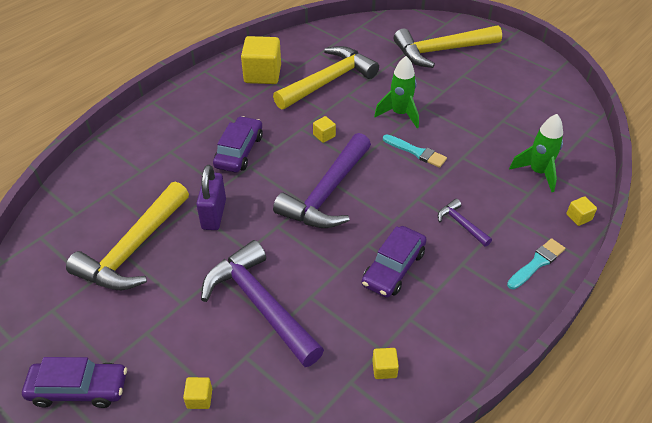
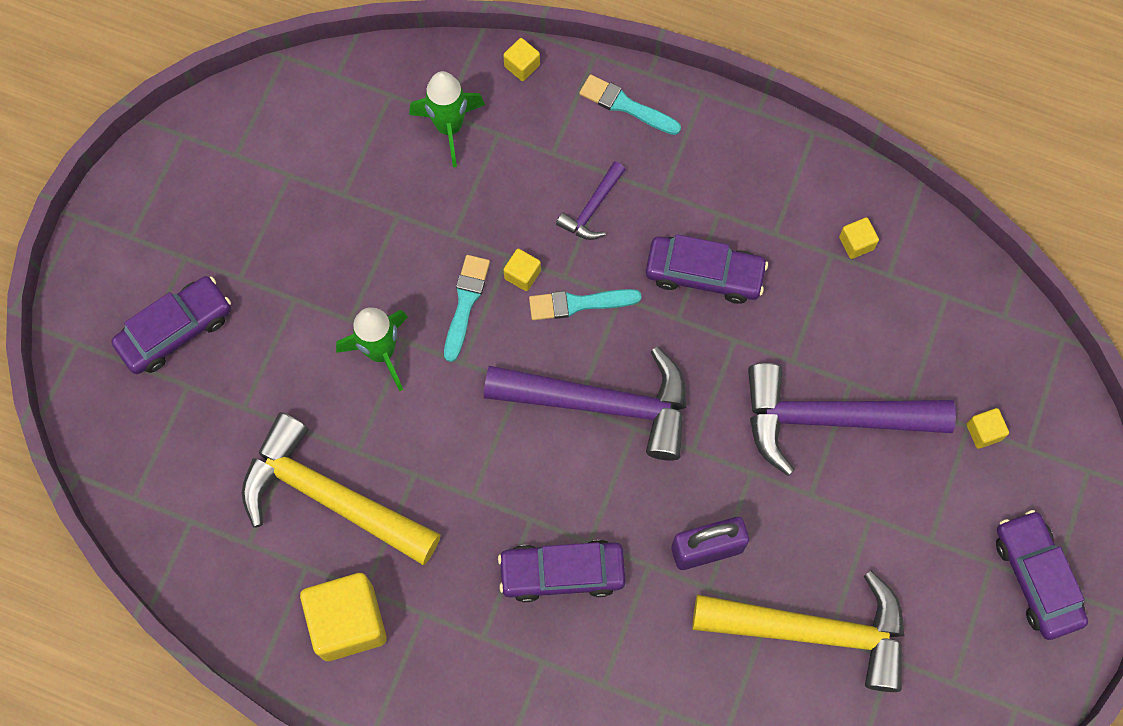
camera: 110 degrees left, 25 degrees up
(260, 304) = (829, 419): purple hammer -> purple hammer turned 60 degrees clockwise
(324, 135) = (477, 453): yellow cube -> yellow cube (522, 274)
(396, 200) = (578, 304): none -> turquoise brush
(441, 51) = (176, 330): yellow hammer -> purple car

